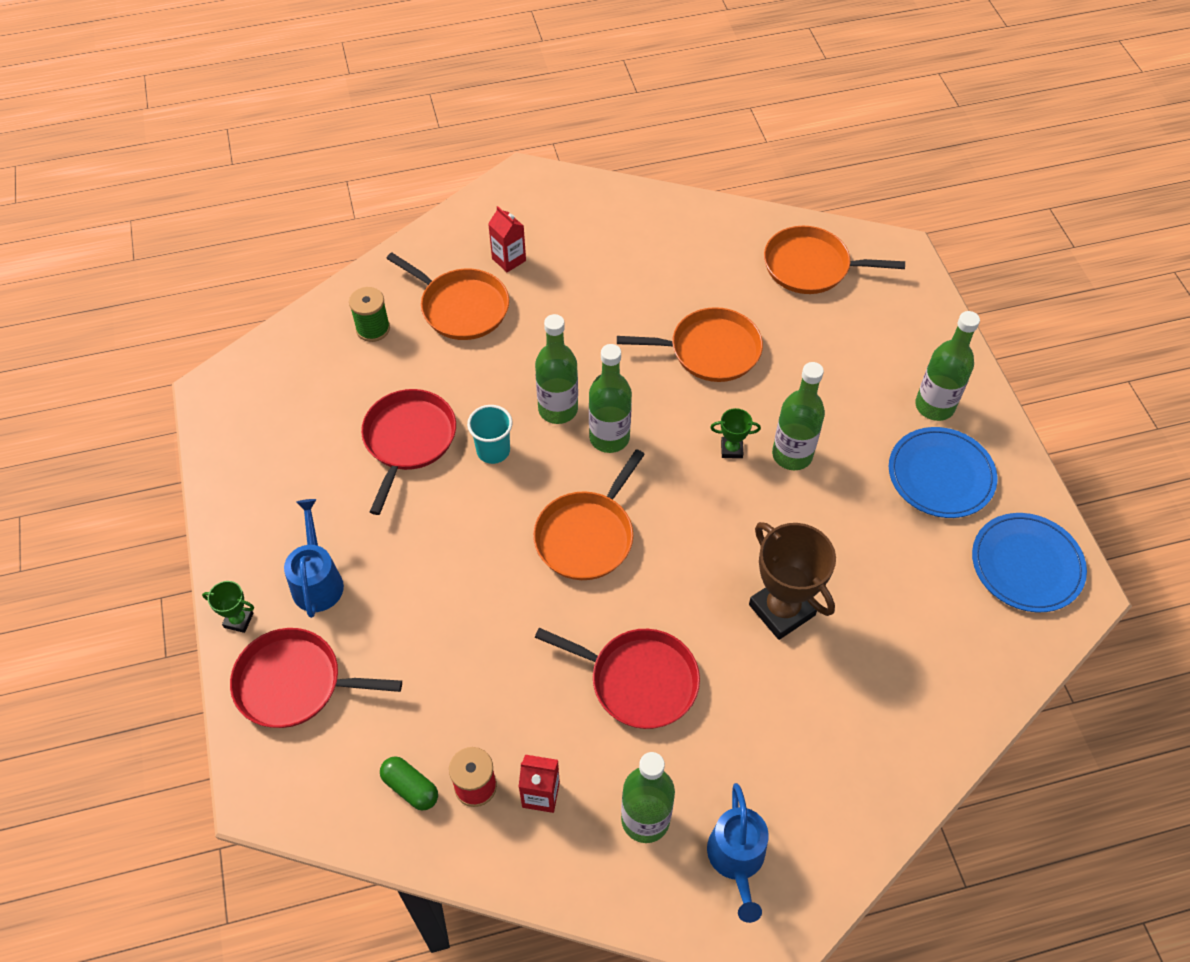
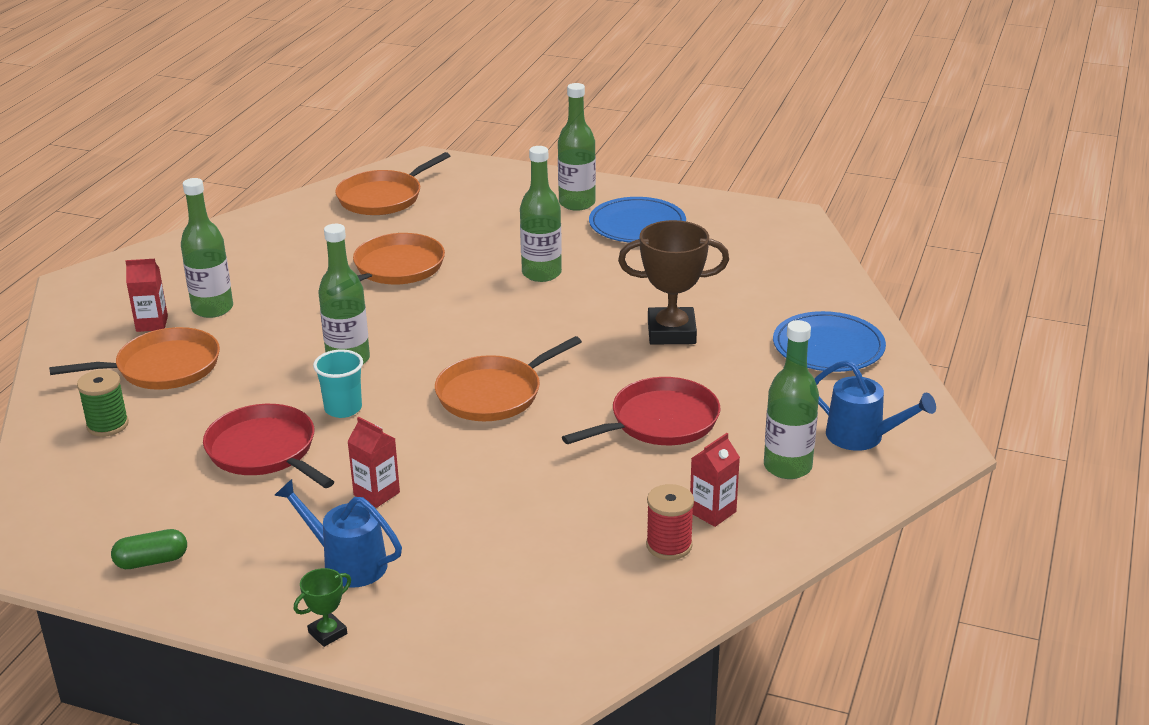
camera: 55 degrees left, 25 degrees down
(294, 683) = (444, 619): red pan -> none
(406, 544) = (376, 494): none -> red carton
(410, 788) = (632, 584): green capsule -> green capsule (151, 561)
(587, 536) = (493, 394): orange pan -> orange pan turned 75 degrees clockwise
(609, 437) = (412, 346): green bottle -> green bottle (212, 309)
(731, 449) = (501, 296): green trophy -> none
(1026, 565) = (748, 225): blue plate -> blue plate (828, 347)

